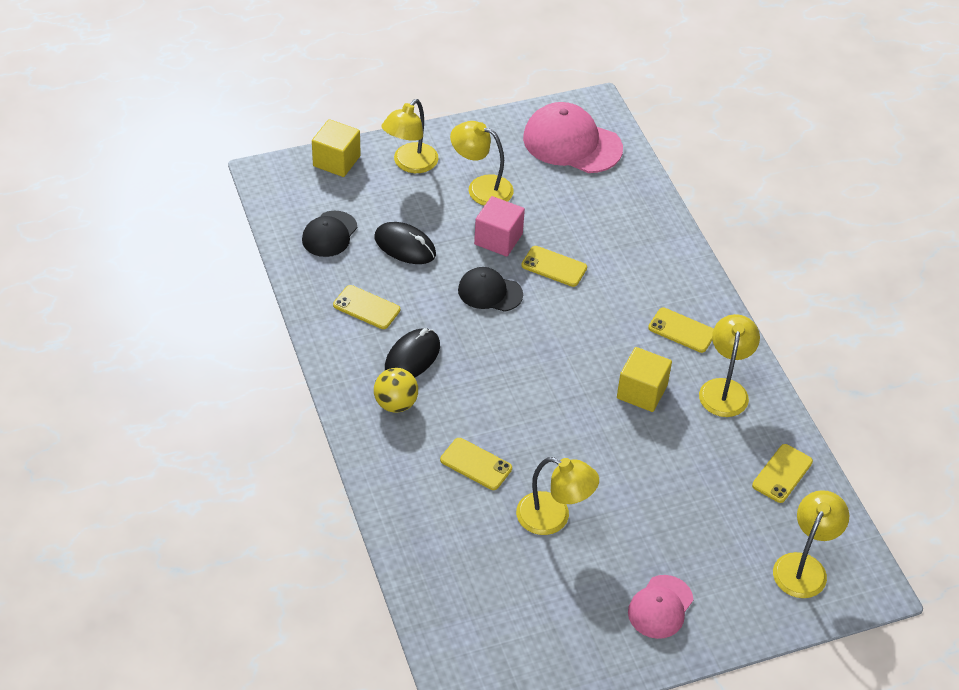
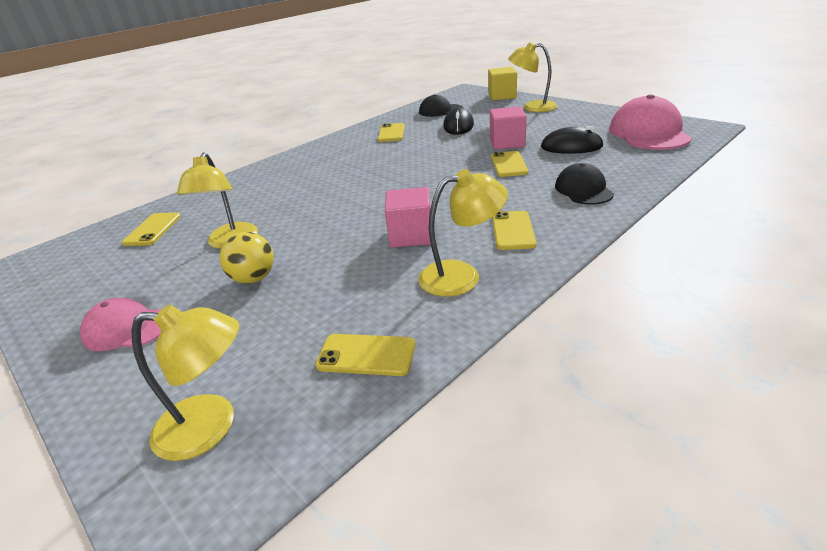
camera: 70 degrees right, 15 degrees down
(396, 404) = (314, 162): yellow ball -> yellow ball (253, 278)
(412, 357) = (361, 154): black mouse -> black mouse (571, 147)
(476, 464) = (273, 199): yellow phone -> yellow phone (153, 229)
(481, 188) = (547, 126): yellow lamp -> none
(490, 292) = (451, 155): black cap -> black cap (583, 190)
(642, 392) = (411, 235): yellow cube -> pink cube

